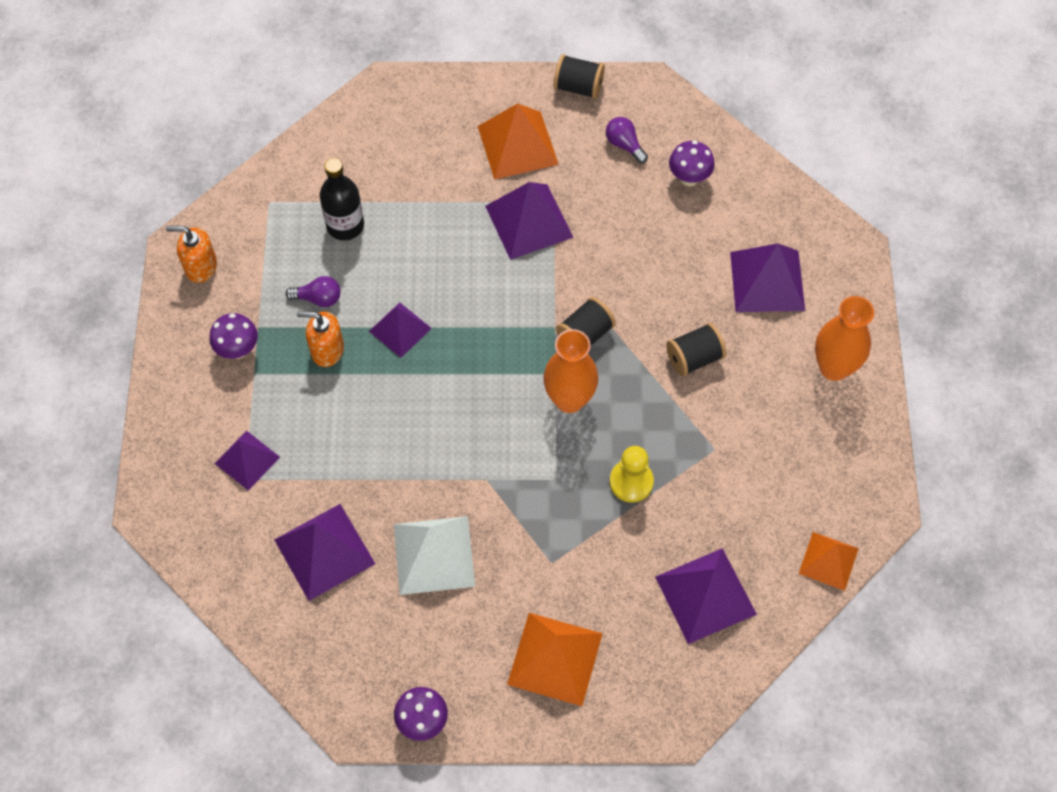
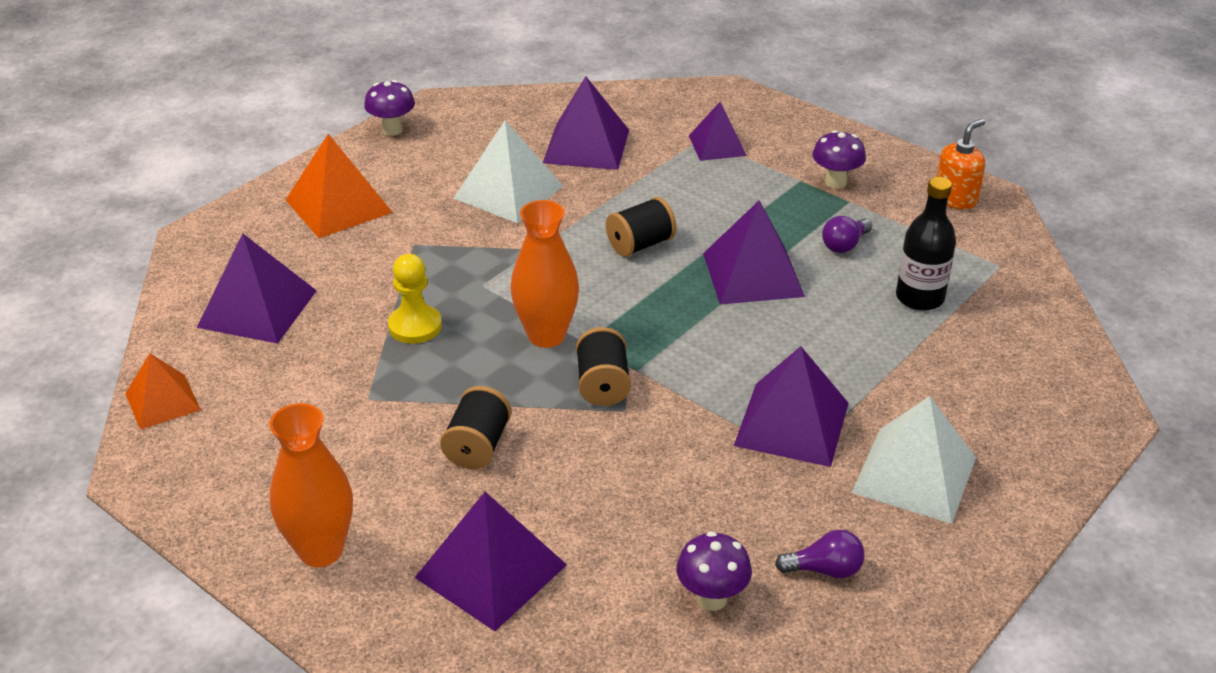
camera: 130 degrees right, 25 degrees down
(327, 350) = (779, 225): orange soap dispenser -> none
(400, 329) = (752, 274): purple pyramid -> purple pyramid, size x1.57
(517, 145) = (914, 475): orange pyramid -> white pyramid
(578, 87) = (964, 583): black spool -> black spool (640, 245)

